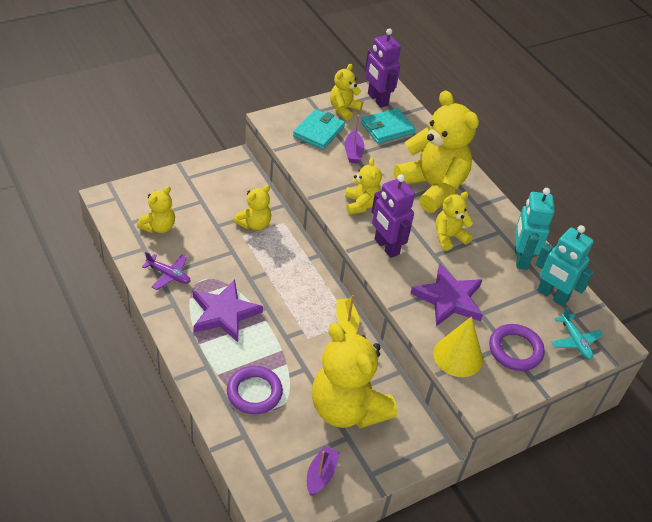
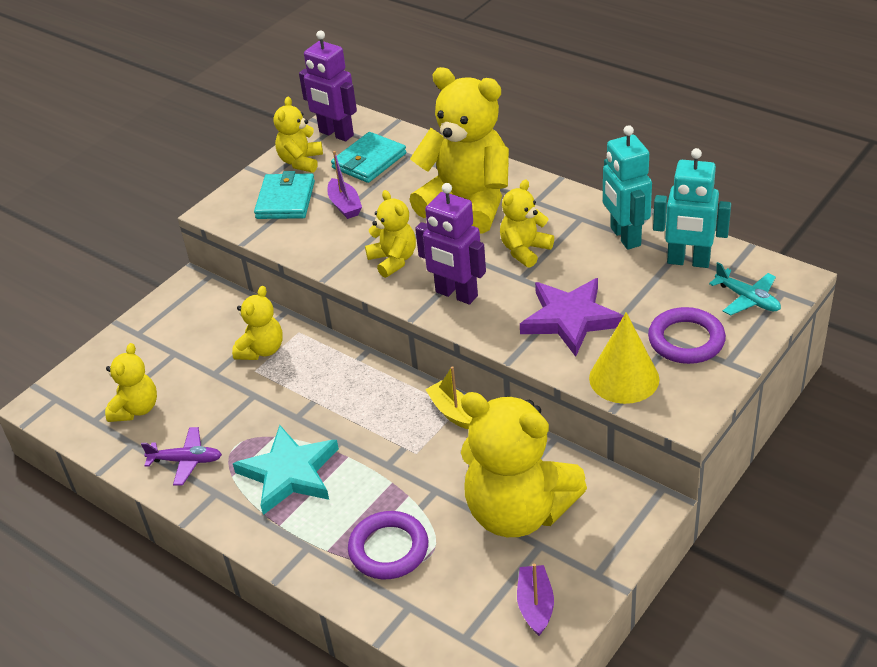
camera: 15 degrees left, 5 degrees down
(224, 313) = (289, 473): purple star -> turquoise star

